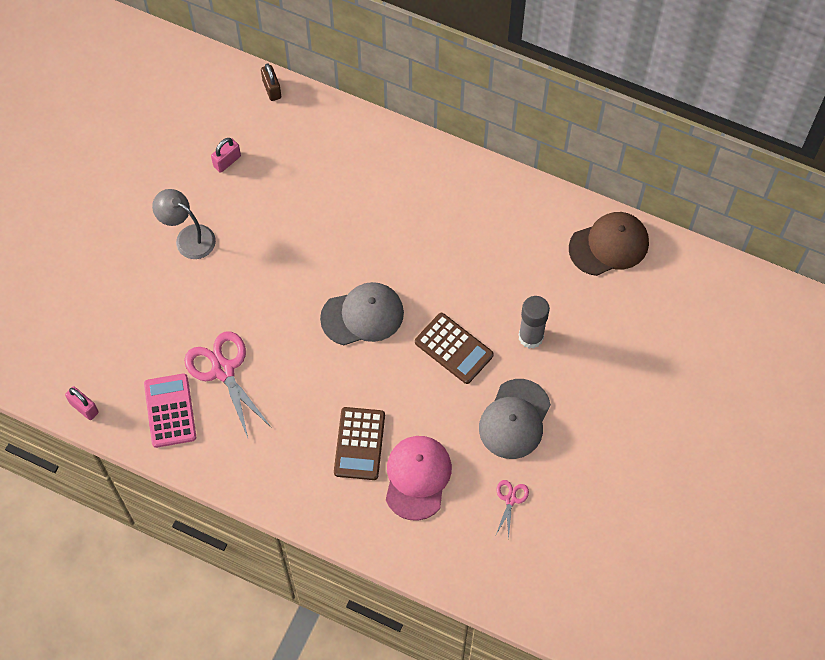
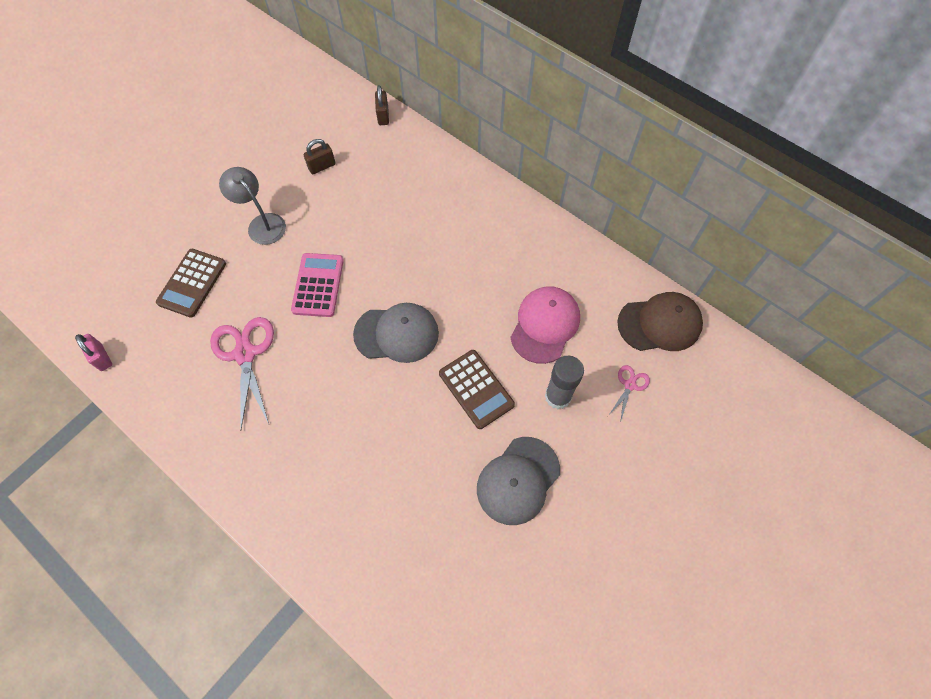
camera: 15 degrees right, 0 degrees up
(170, 411) = (179, 381): pink calculator -> pink calculator (318, 285)
(227, 161) = (322, 166): pink padlock -> brown padlock
(359, 444) = (350, 464): brown calculator -> brown calculator (192, 283)
(417, 478) = (397, 518): pink cap -> pink cap (545, 325)
(510, 499) = (489, 571): pink scissors -> pink scissors (630, 385)

